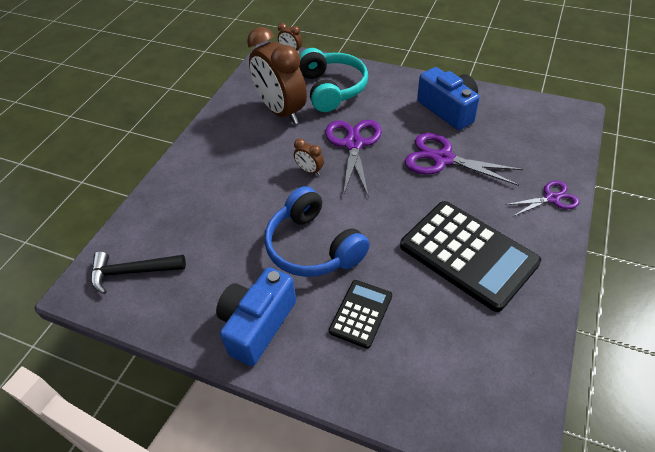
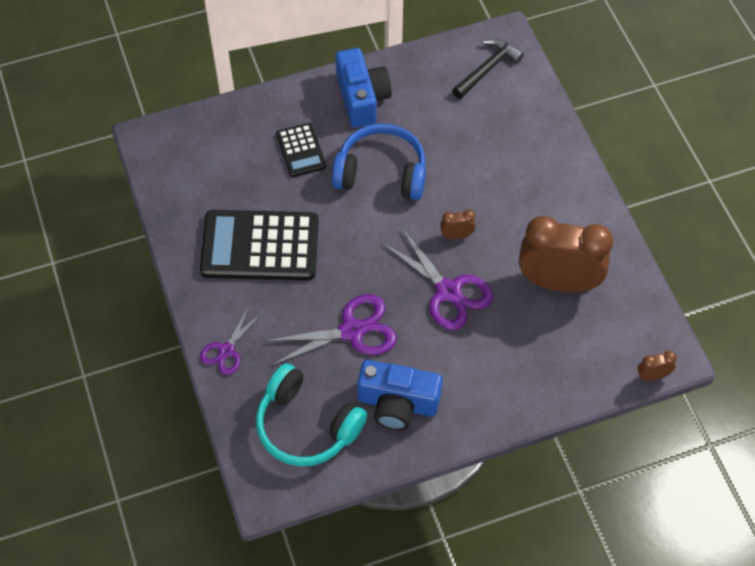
camera: 135 degrees right, 10 degrees up
(332, 89) = (543, 349): turquoise headphones -> turquoise headphones (306, 426)

